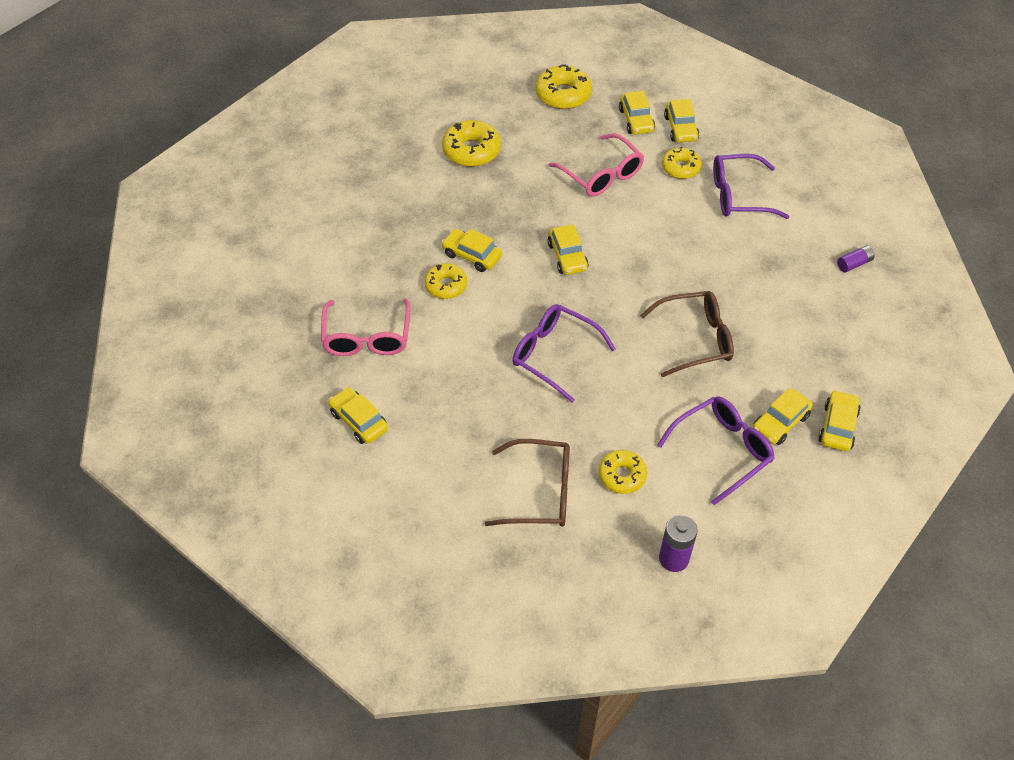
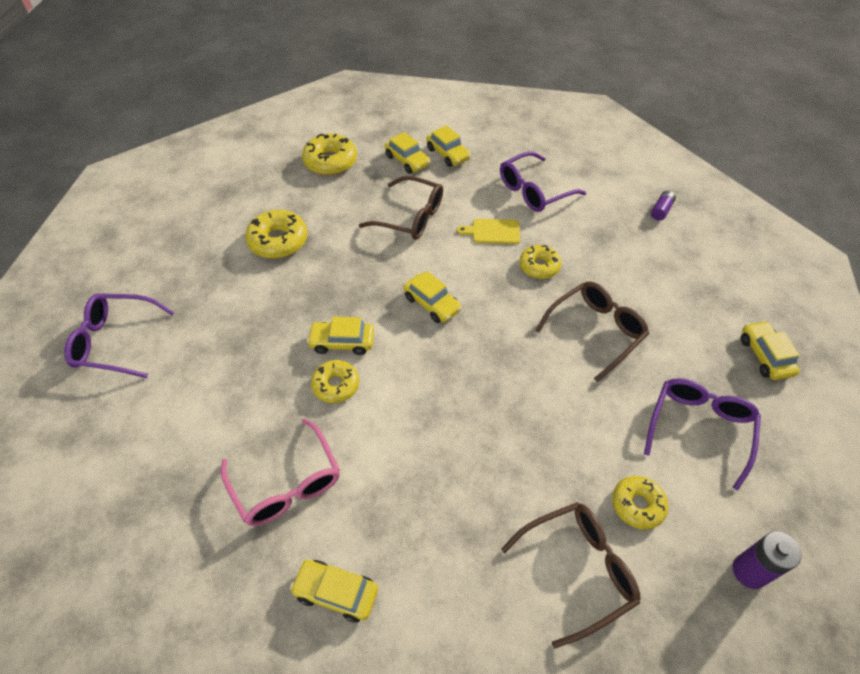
camera: 30 degrees left, 0 degrees up
(554, 354) = (486, 407): purple glasses -> purple glasses (115, 341)
(602, 175) = (411, 217): pink glasses -> brown glasses
(668, 218) = (493, 232): none -> yellow cutting board
(680, 168) = (472, 186): yellow donut -> yellow donut (539, 266)
(780, 422) = (721, 375): yellow car -> none

